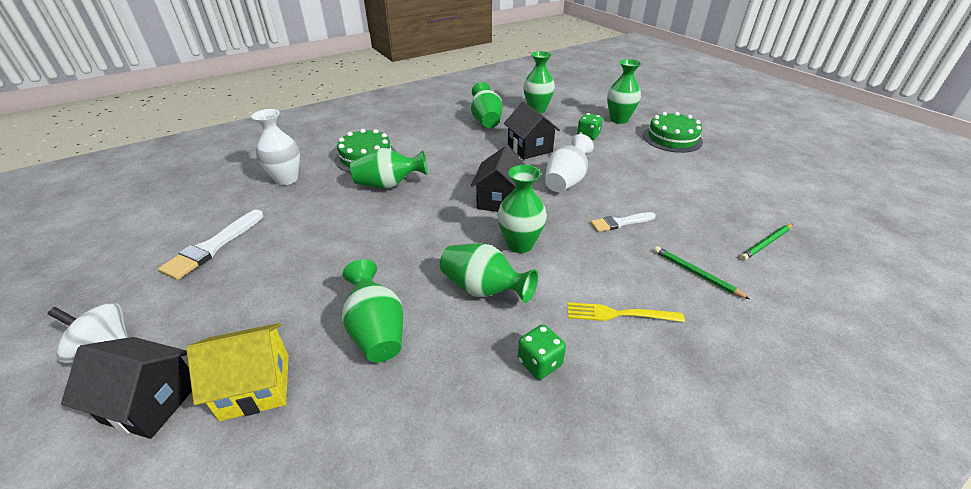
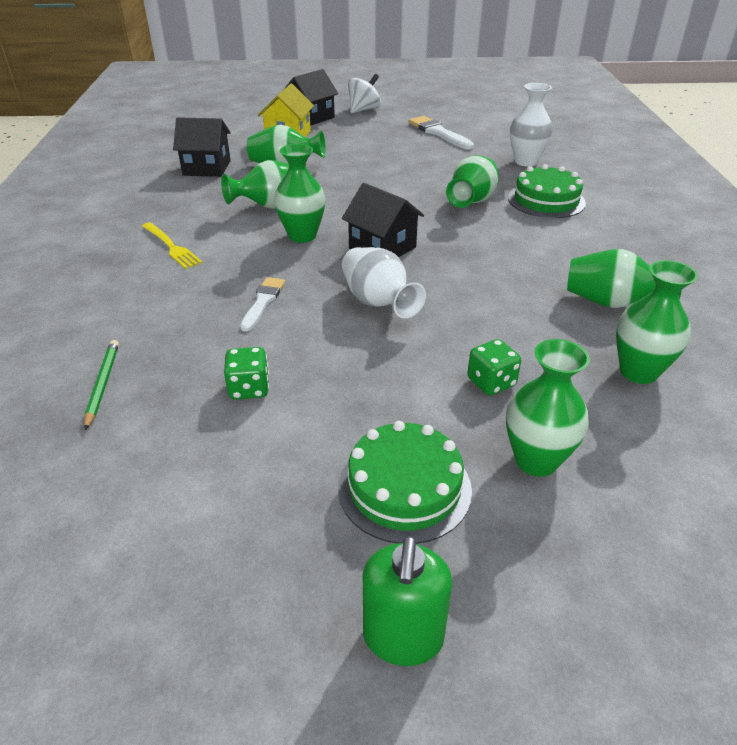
camera: 120 degrees right, 0 degrees up
(529, 148) = (488, 308): black house -> black house (207, 168)
(539, 363) = (185, 205): green dice -> green dice (249, 388)
(618, 314) = (172, 247): yellow fork -> yellow fork turned 105 degrees clockwise
(696, 274) = (145, 306): green pencil -> none
(720, 124) = (403, 637): none -> green soap dispenser

